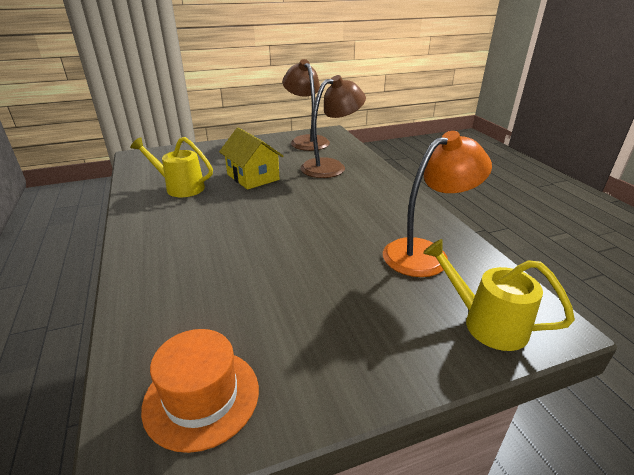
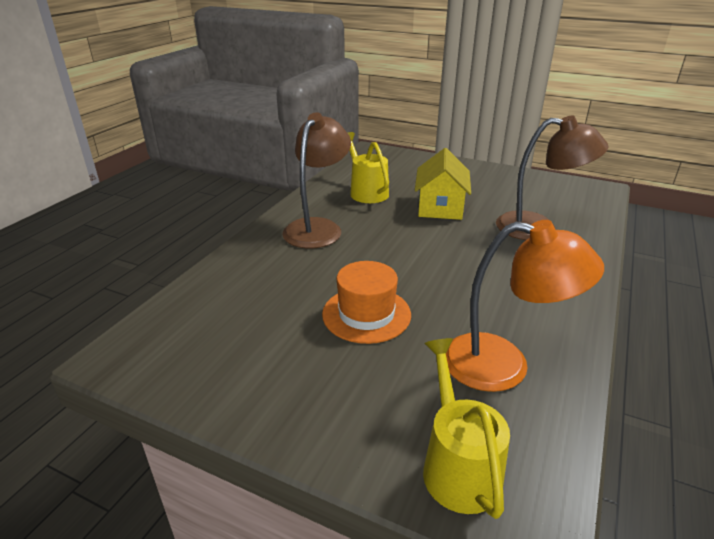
camera: 45 degrees right, 0 degrees up
(201, 397) = (181, 351): orange hat -> orange hat (366, 314)
(306, 140) = (554, 189): brown lamp -> brown lamp (318, 227)

